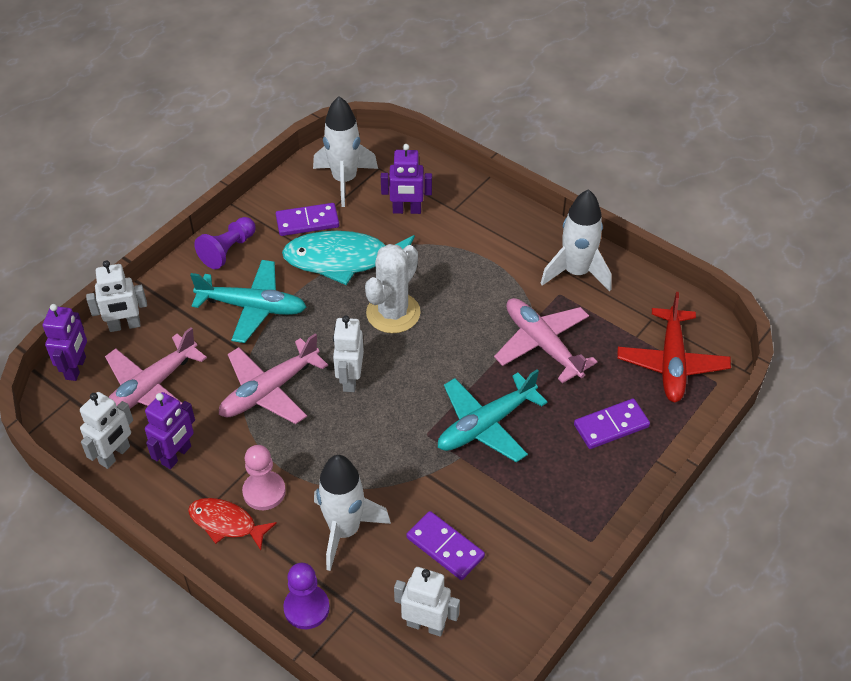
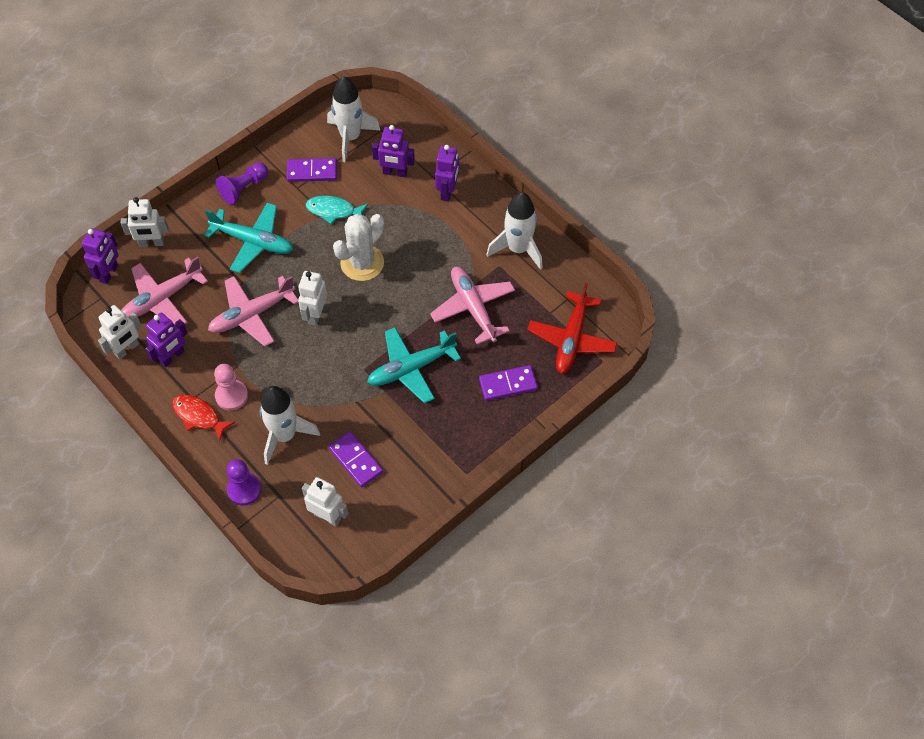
camera: 10 degrees right, 10 degrees up
(344, 260) = (333, 211): turquoise fish -> turquoise fish, size x0.57
(475, 222) = (447, 192): none -> purple robot

